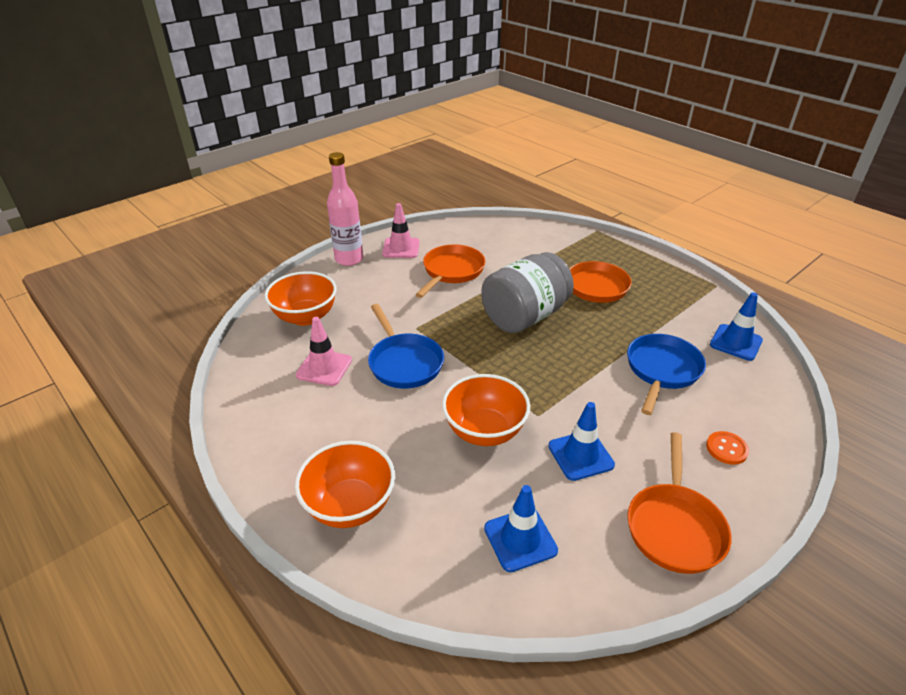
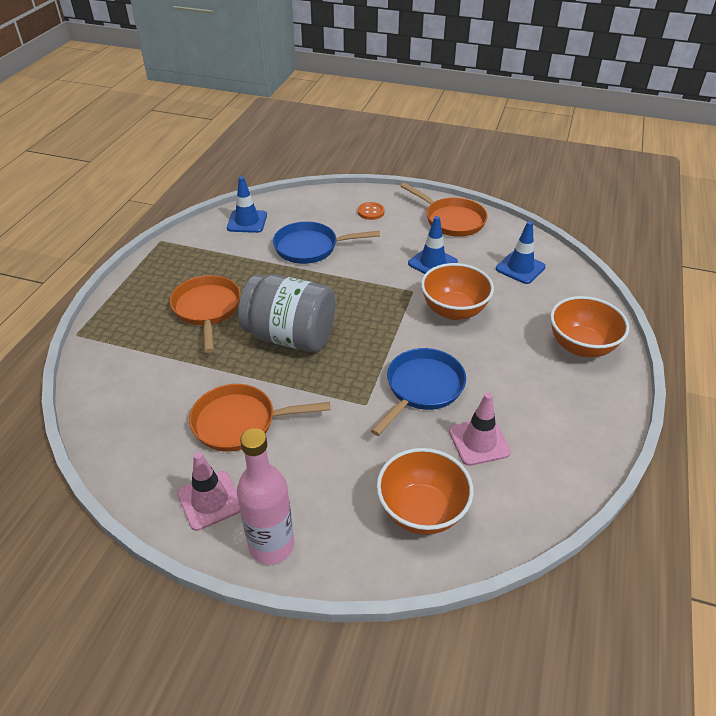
camera: 120 degrees left, 5 degrees up
(674, 527) = (451, 220): orange pan -> orange pan turned 60 degrees clockwise

